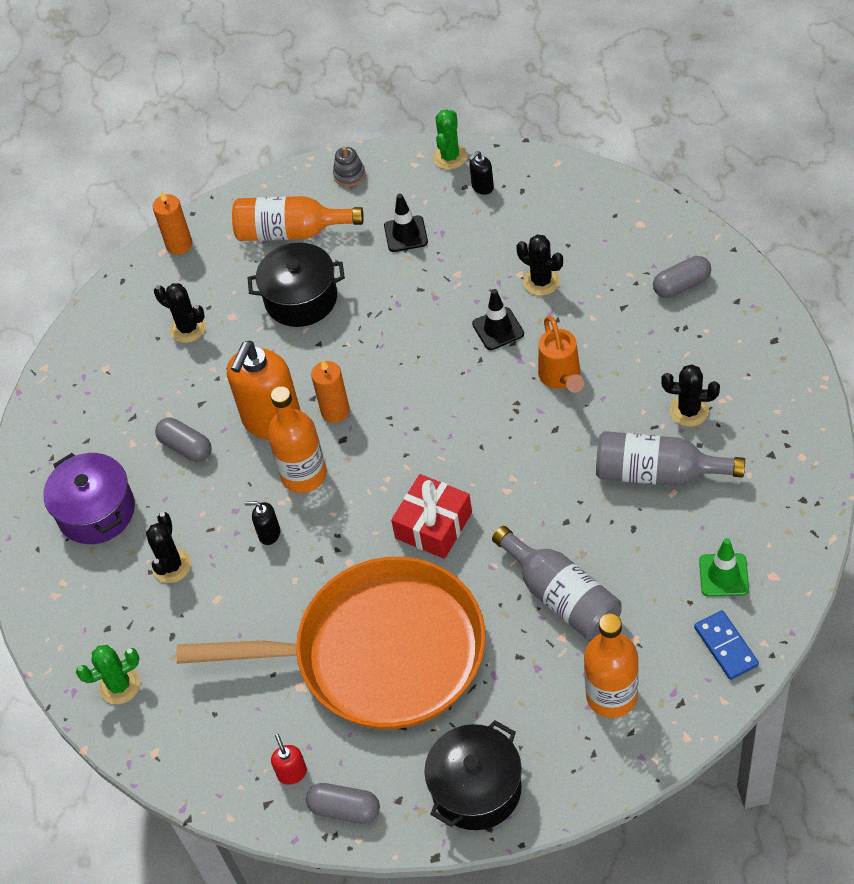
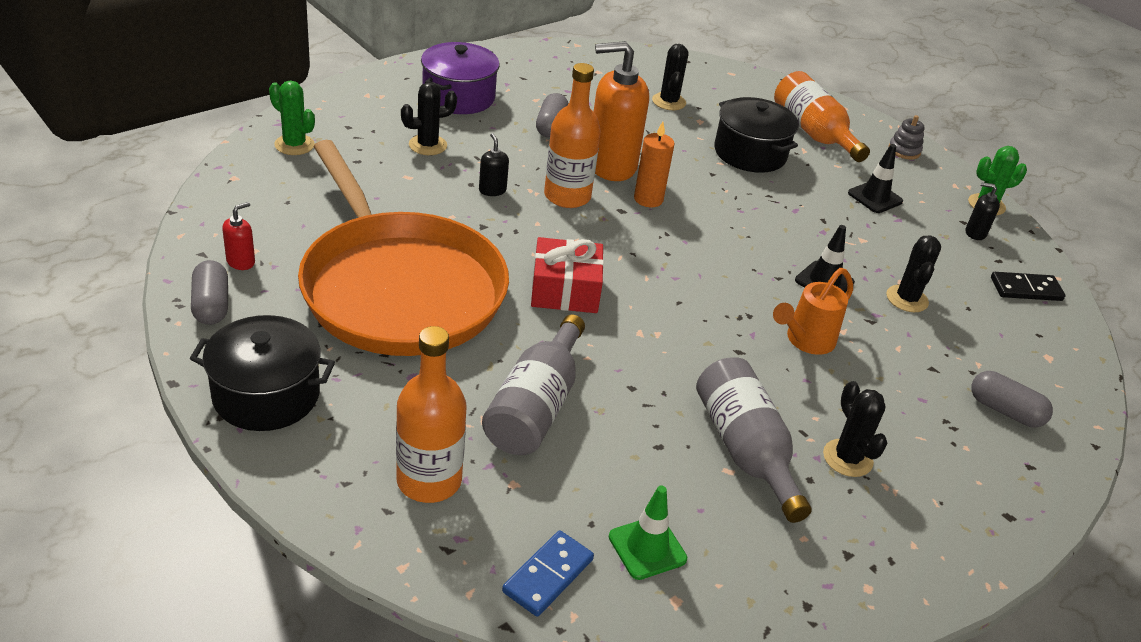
camera: 50 degrees right, 15 degrees down
(179, 245) = (746, 80): orange candle -> none
(562, 192) = (1026, 289): none -> black domino

